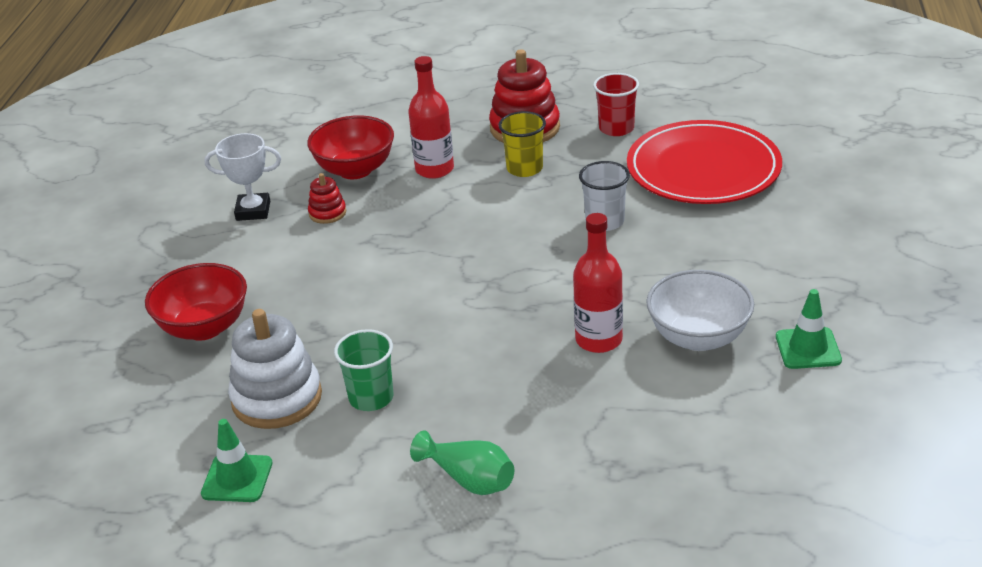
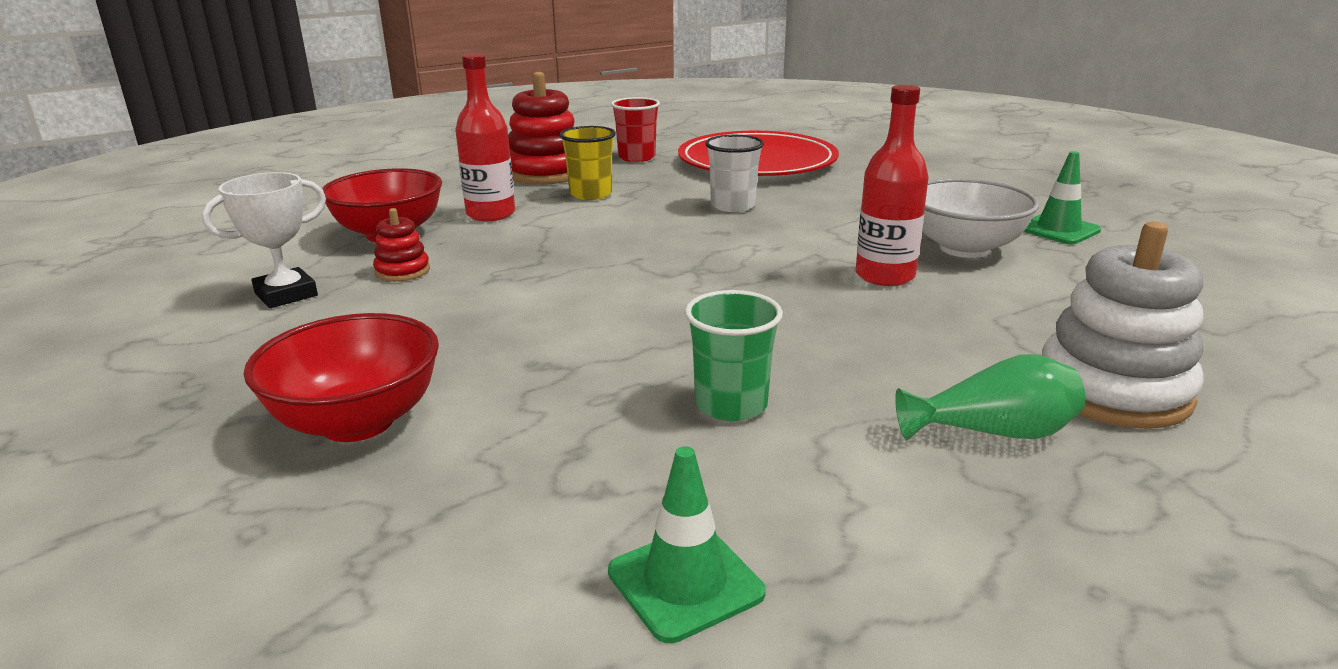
camera: 40 degrees left, 10 degrees down
(277, 398) = (597, 456): white stacking toy -> white stacking toy (1113, 390)

